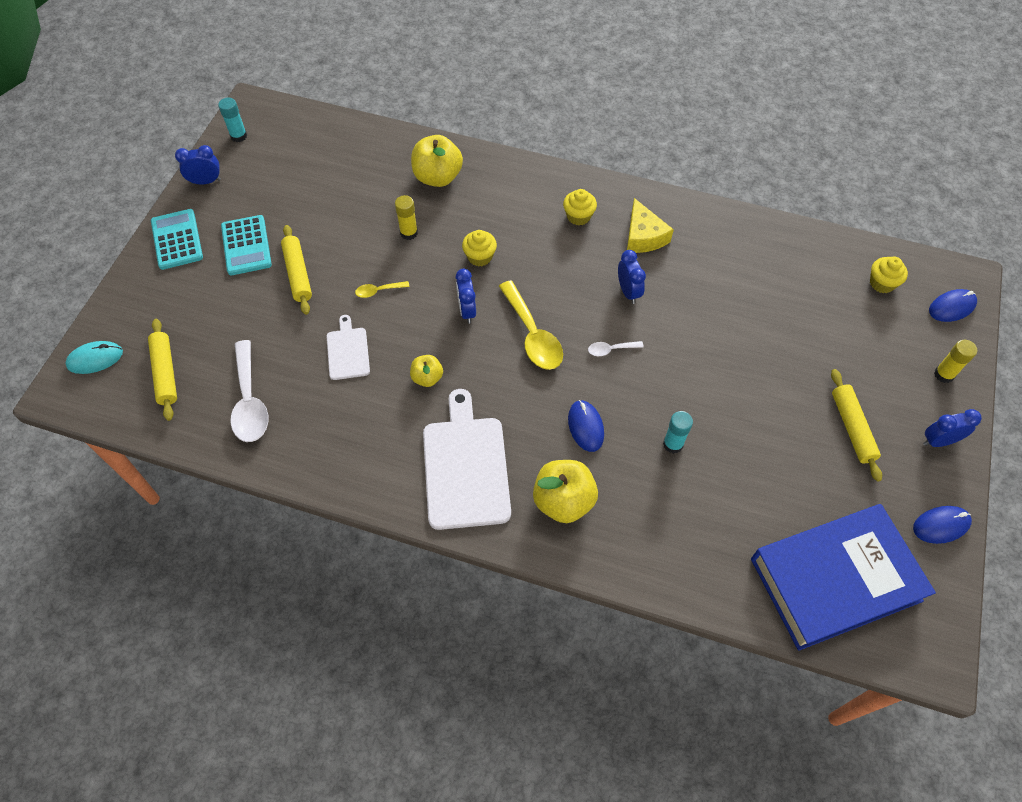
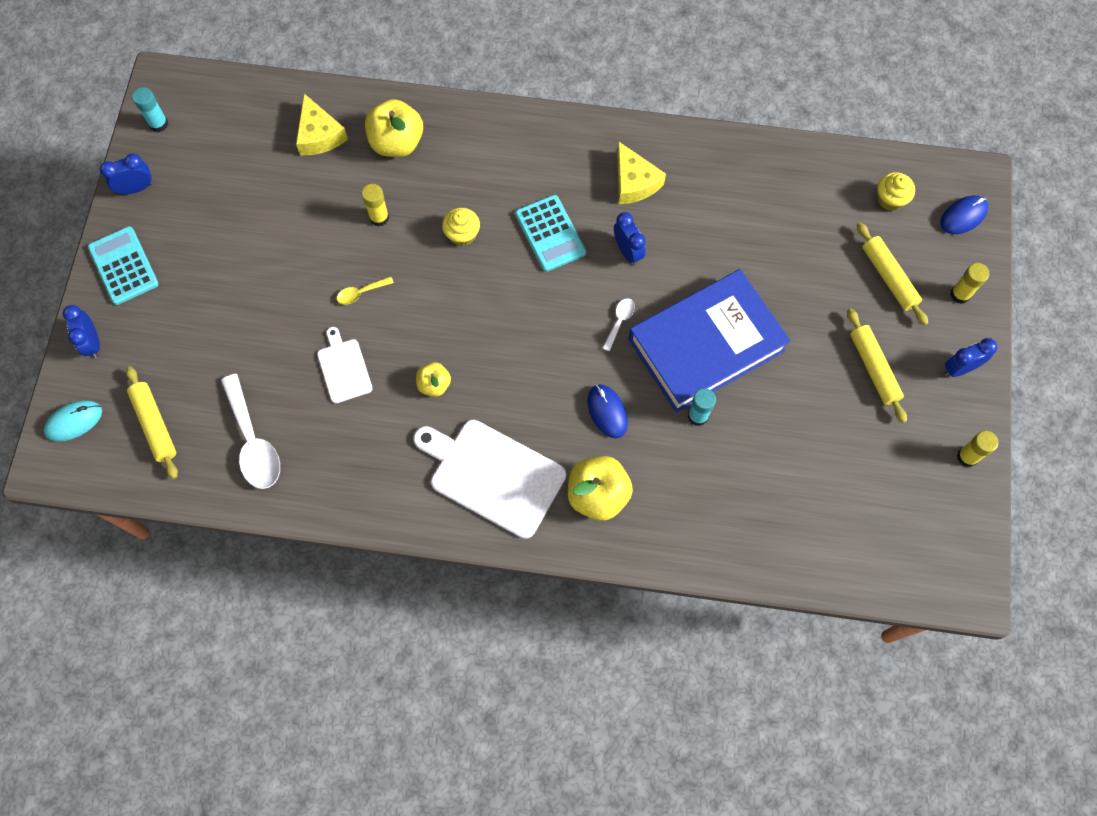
camera: 10 degrees left, 10 degrees up
(246, 245) = (203, 261): turquoise calculator -> turquoise calculator (550, 233)
(298, 274) = (269, 286): yellow rolling pin -> yellow rolling pin (889, 277)
(372, 162) = (319, 135): none -> yellow cheese
(465, 467) = (493, 476): white cutting board -> white cutting board turned 45 degrees counterclockwise
(467, 311) = (461, 301): blue clock -> blue clock (92, 343)
(532, 335) = (535, 318): yellow spoon -> none
(578, 216) = (560, 168): yellow cupcake -> none
(610, 349) = (619, 321): white spoon -> white spoon turned 135 degrees clockwise
(835, 579) = (871, 529): blue book -> blue book (706, 345)
(941, 525) = (967, 457): blue mouse -> yellow glue stick

